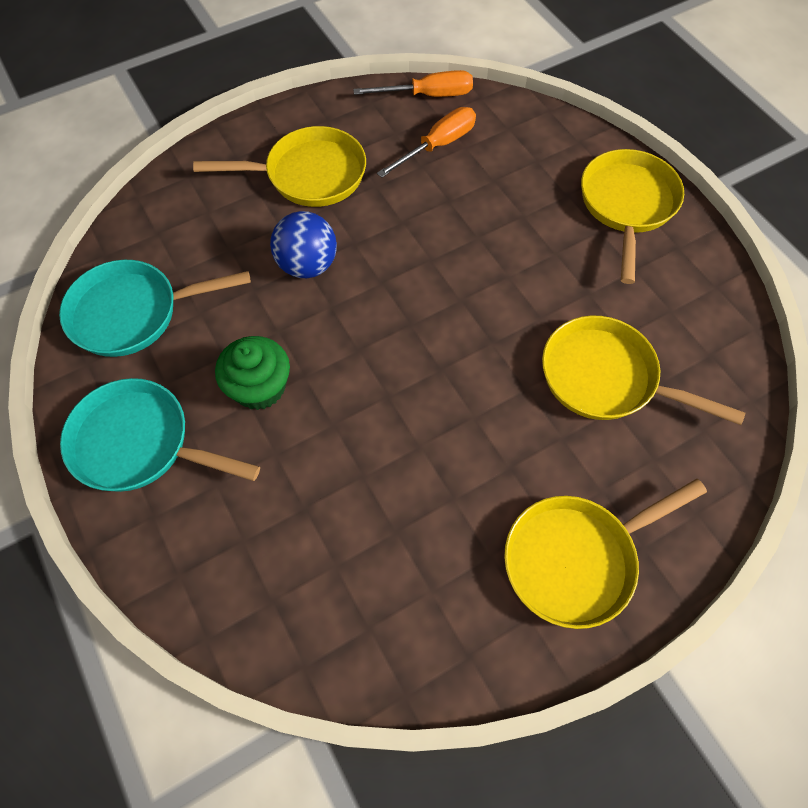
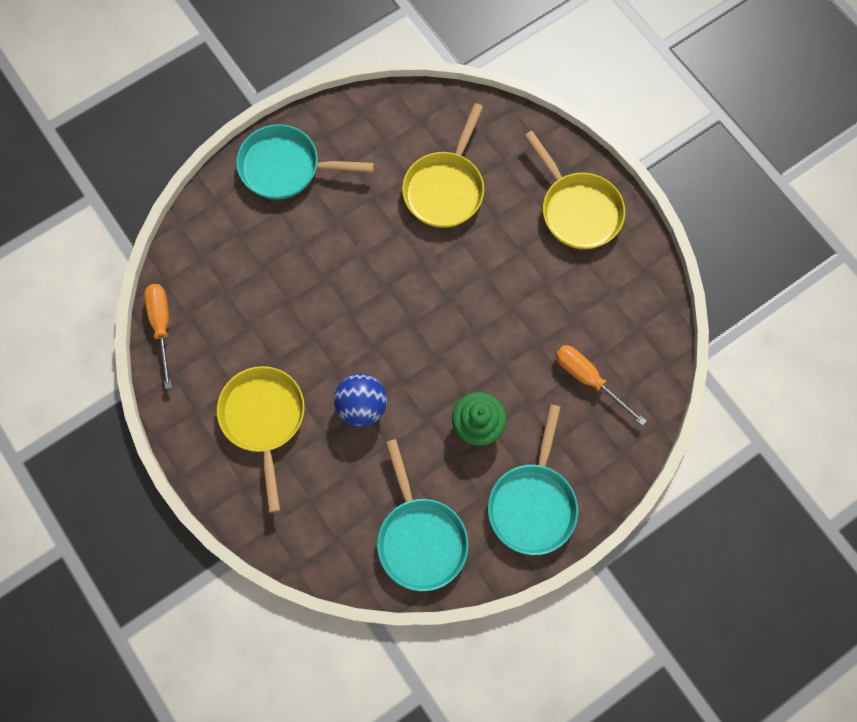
camera: 95 degrees left, 10 degrees up
(438, 145) = (225, 314): orange screwdriver -> orange screwdriver (588, 379)
(627, 205) = (286, 167): yellow pan -> turquoise pan

